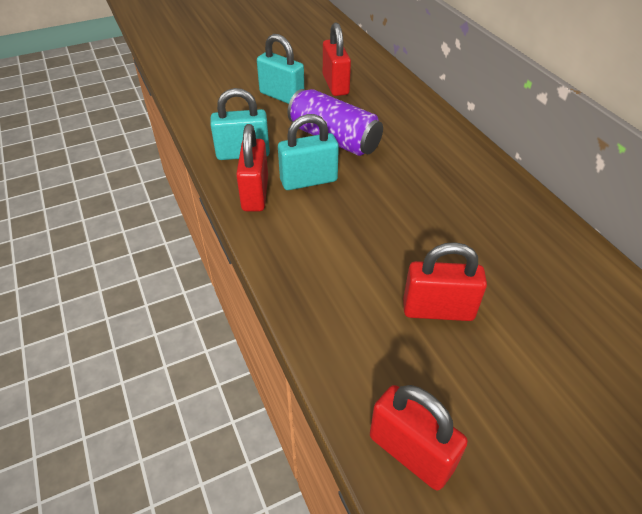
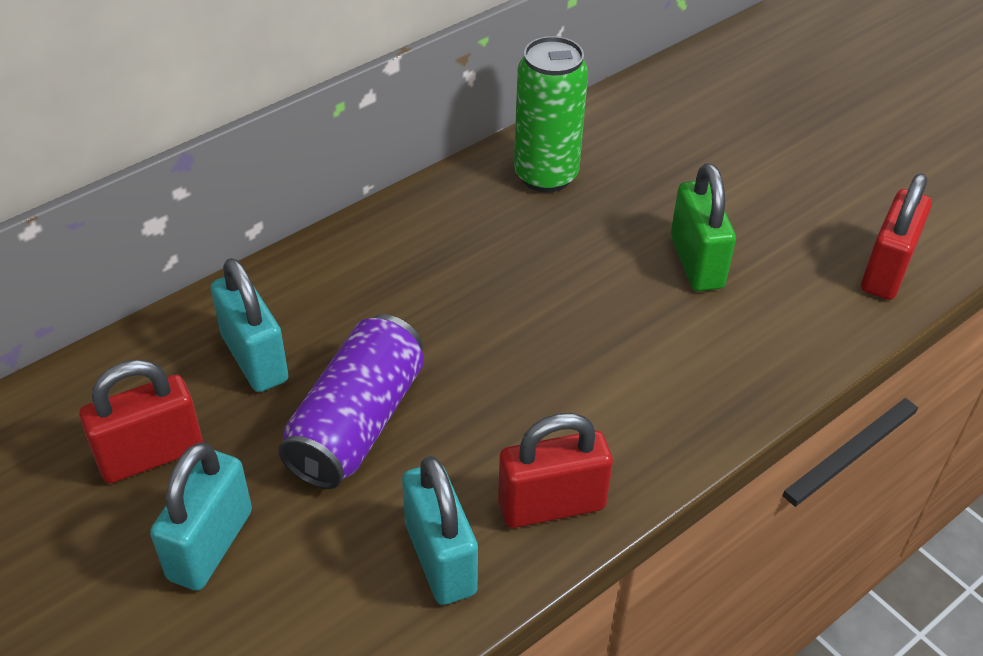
camera: 105 degrees left, 0 degrees up
(308, 181) = (492, 436): turquoise padlock -> turquoise padlock (255, 358)
(438, 310) = (696, 262): red padlock -> green padlock
(543, 246) = (546, 175): none -> green can

